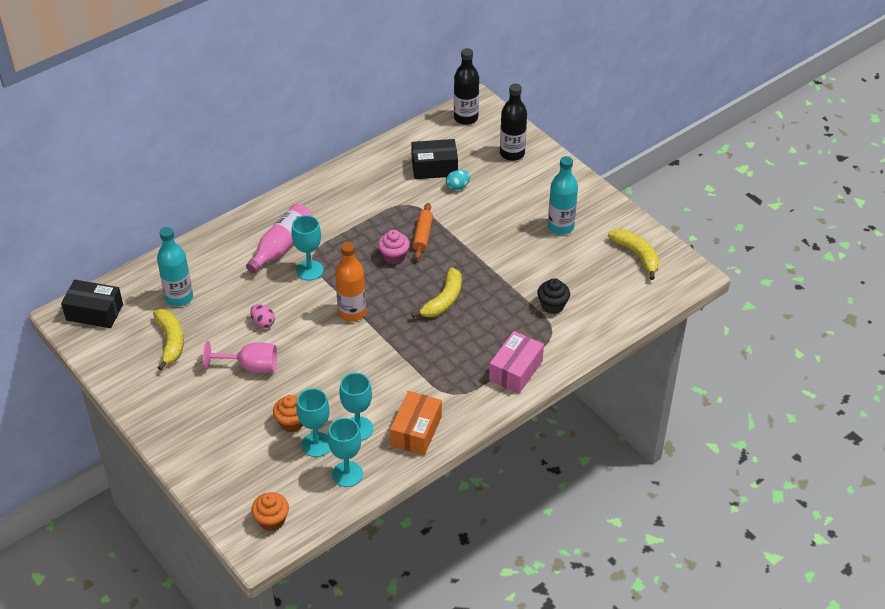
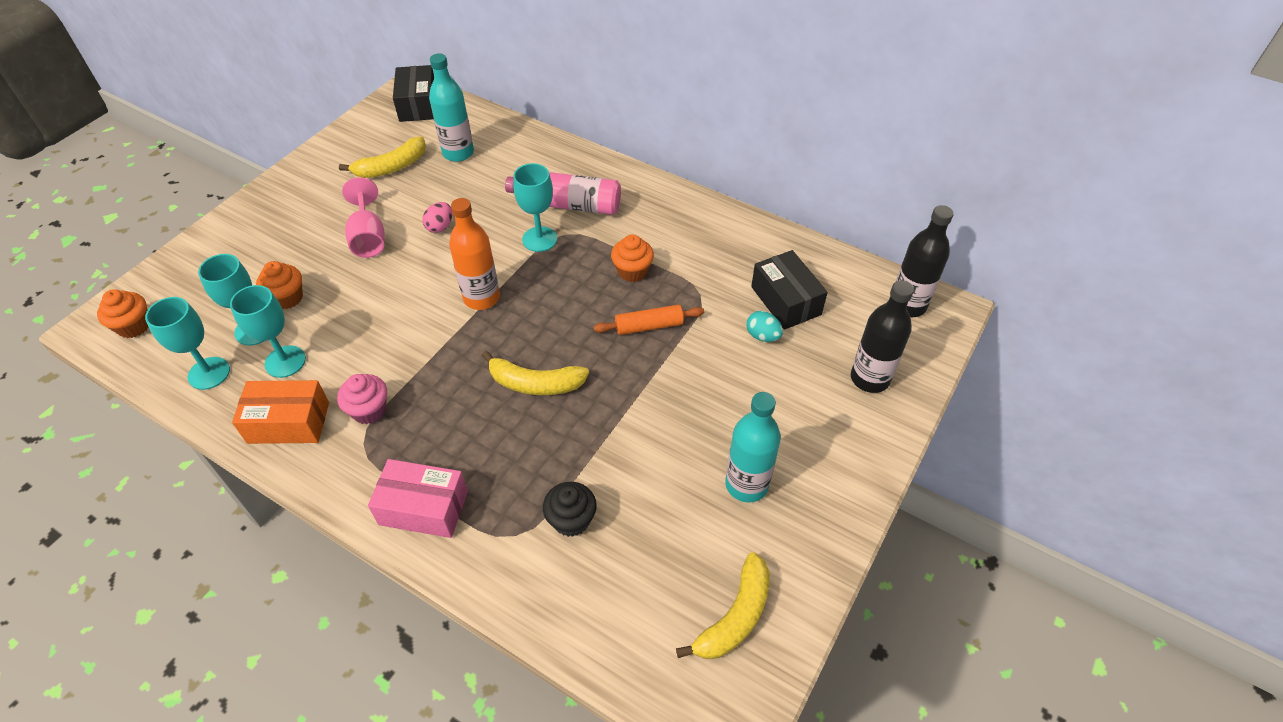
camera: 70 degrees right, 5 degrees up
(369, 230) = (632, 271): none -> orange cupcake
(394, 257) = (596, 309): pink cupcake -> pink cupcake (369, 410)

